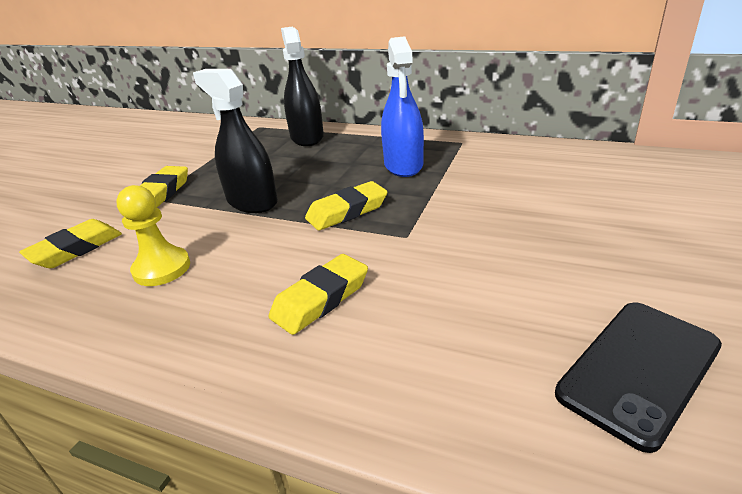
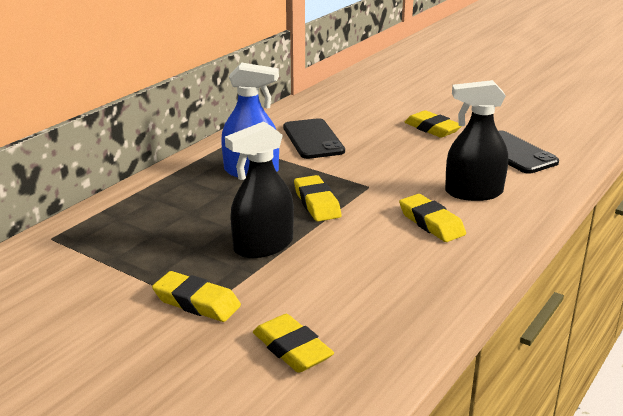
camera: 80 degrees left, 5 degrees down
(162, 268) = (359, 291): yellow pawn -> none
(307, 137) = (129, 209): black spray bottle -> black spray bottle (473, 192)
(511, 179) = (313, 139): none -> black phone
(647, 259) = (432, 129): none -> yellow eraser

